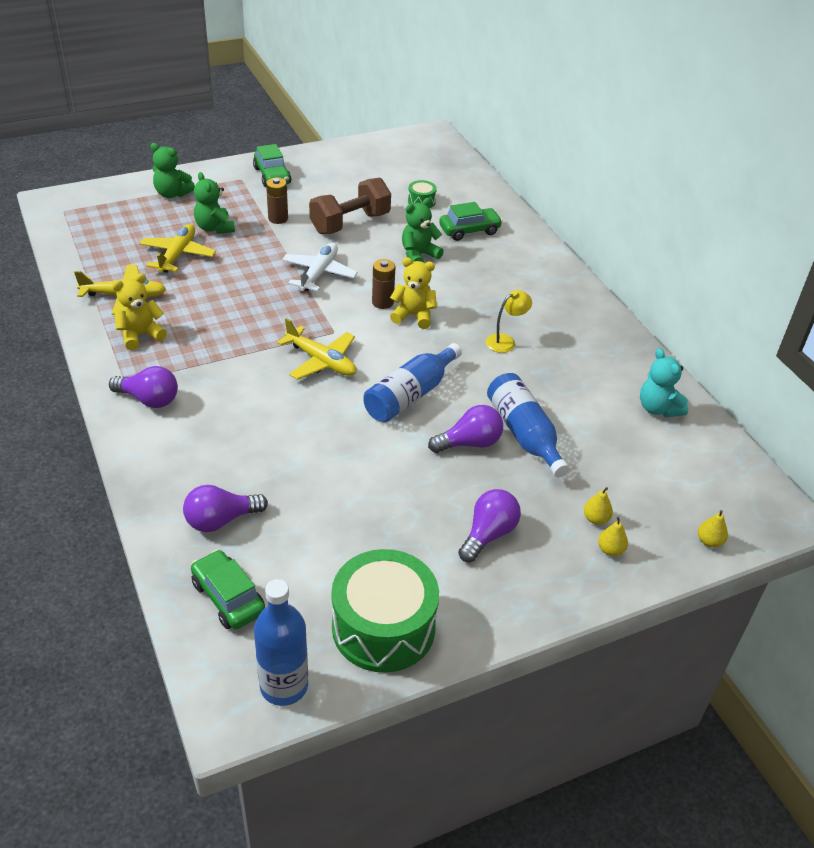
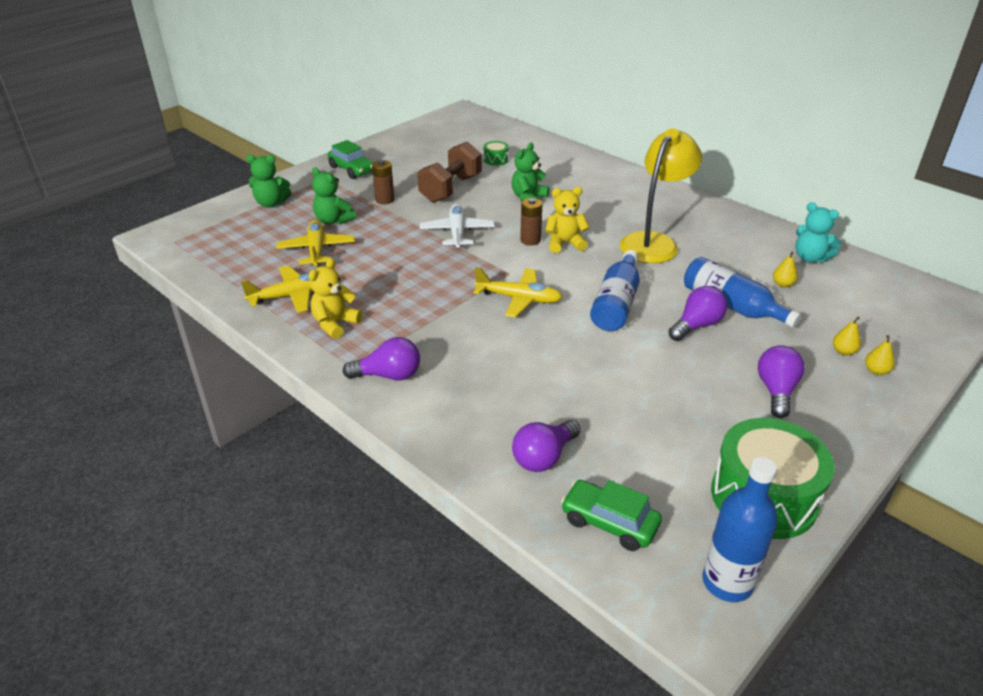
camera: 20 degrees left, 5 degrees down
(469, 230) = (553, 171): green car -> none
(505, 341) = (654, 242): yellow lamp -> yellow lamp, size x2.13
(709, 541) = (936, 340): yellow pear -> yellow pear (782, 284)

